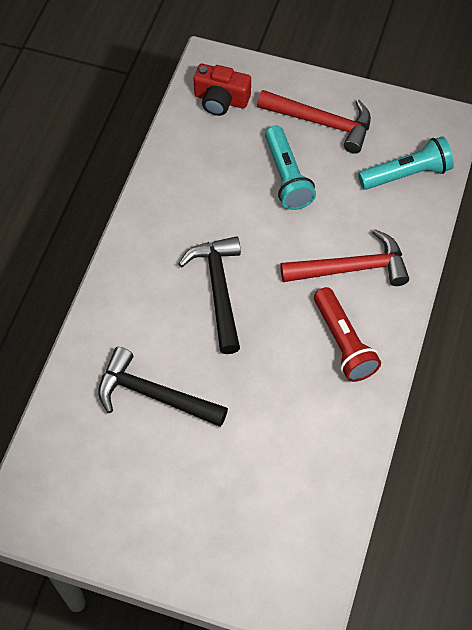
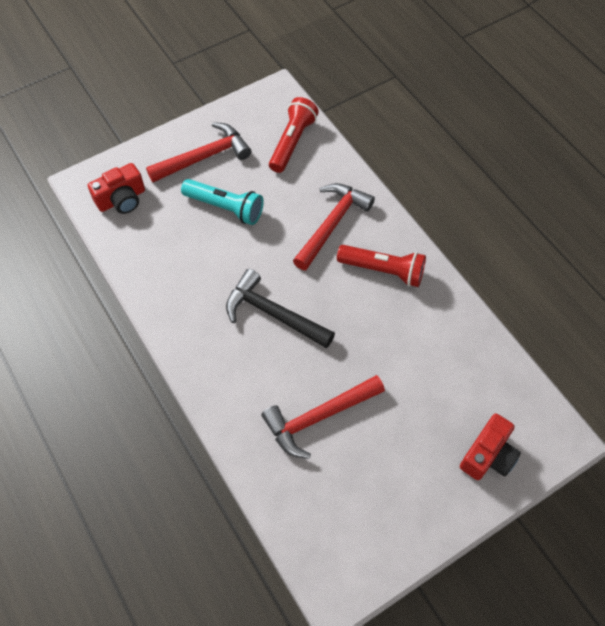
camera: 50 degrees left, 0 degrees up
(153, 395) = (318, 417): black hammer -> red hammer
(236, 555) = (488, 455): none -> red camera
(407, 174) = (292, 142): turquoise flashlight -> red flashlight

